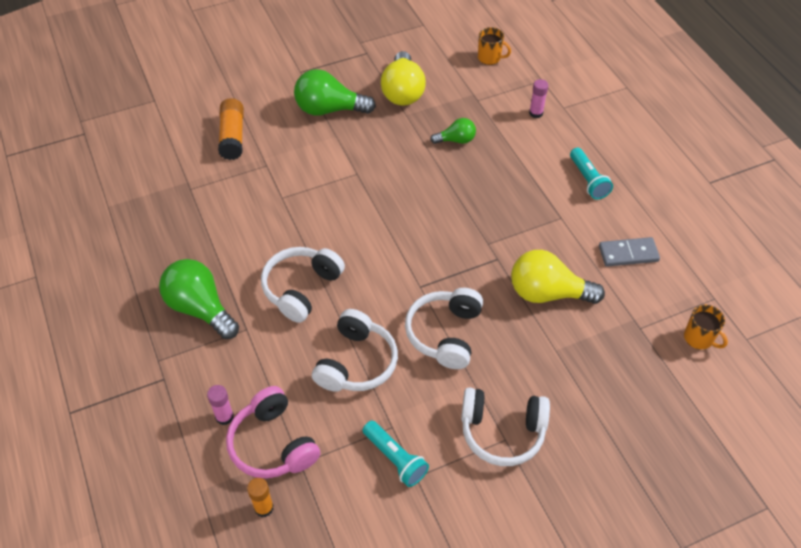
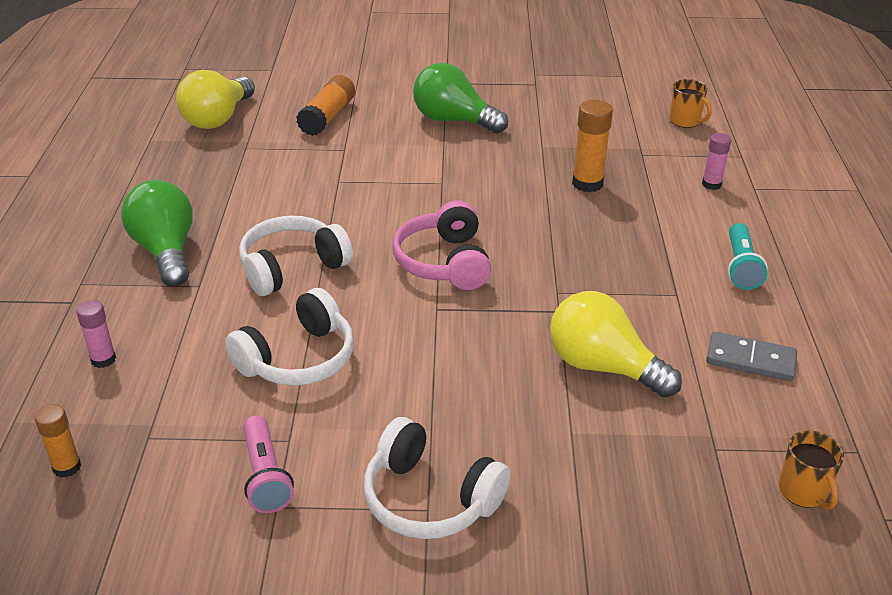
camera: 25 degrees right, 15 degrees down
(273, 444) = (133, 406): pink headphones -> pink headphones (444, 262)
(395, 459) = (265, 476): turquoise flashlight -> pink flashlight
(402, 92) = (553, 126): yellow light bulb -> yellow light bulb (218, 118)
(445, 334) = (432, 366): white headphones -> none
(456, 140) = (587, 183): green light bulb -> orange glue stick

